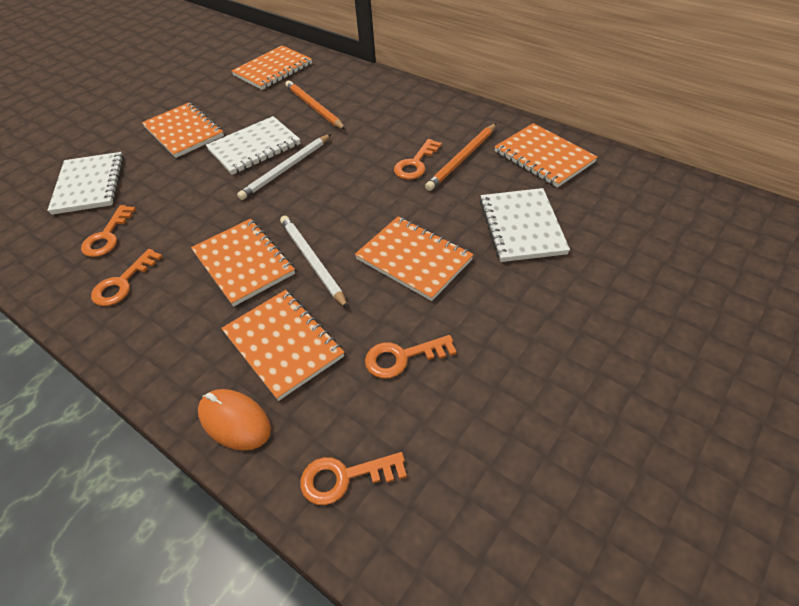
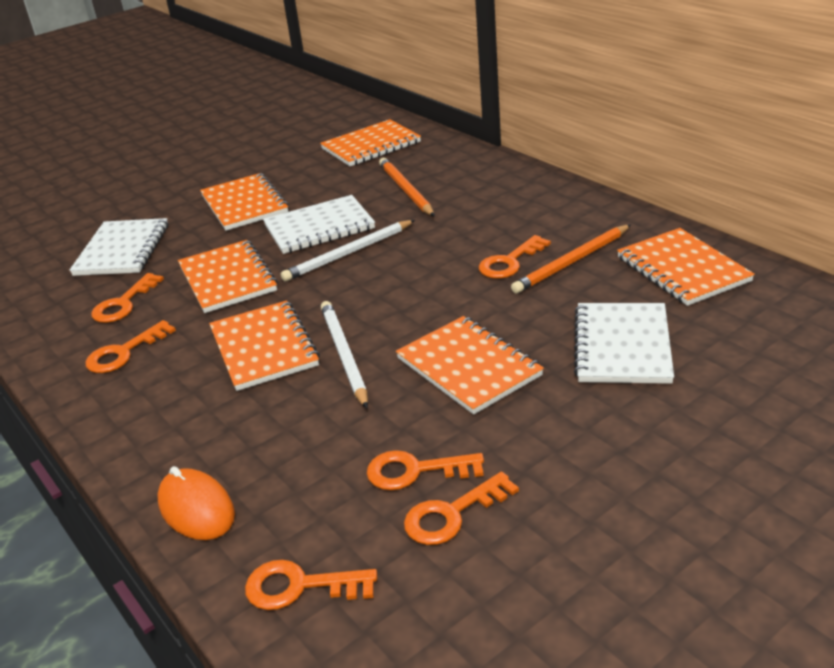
camera: 15 degrees right, 15 degrees down
(283, 344) = (279, 438): orange notebook -> orange notebook (227, 279)
(443, 391) = (452, 514): none -> orange key

